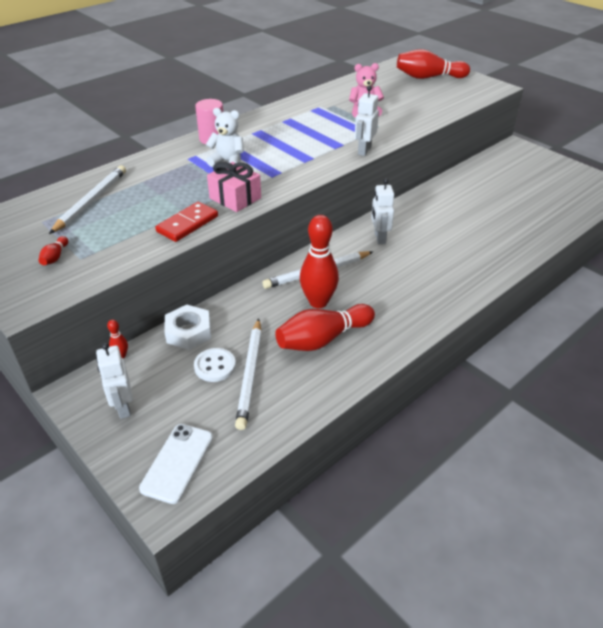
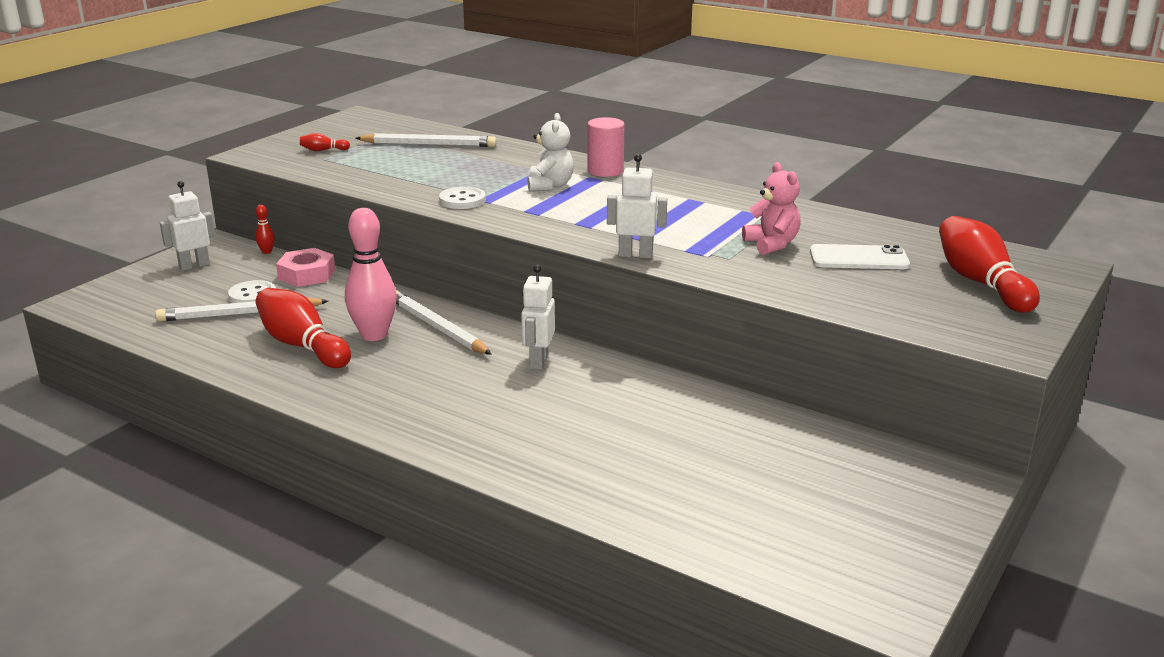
camera: 75 degrees right, 15 degrees down
(177, 462) = (120, 300): white phone -> white phone (858, 258)
(187, 224) = (397, 187): red domino -> none
(188, 332) = (307, 274): white nut -> pink nut
(235, 198) = (462, 200): pink gift -> white button
(318, 302) = (374, 335): red bowling pin -> pink bowling pin
(379, 238) = (538, 361): white robot -> white robot turned 60 degrees counterclockwise

